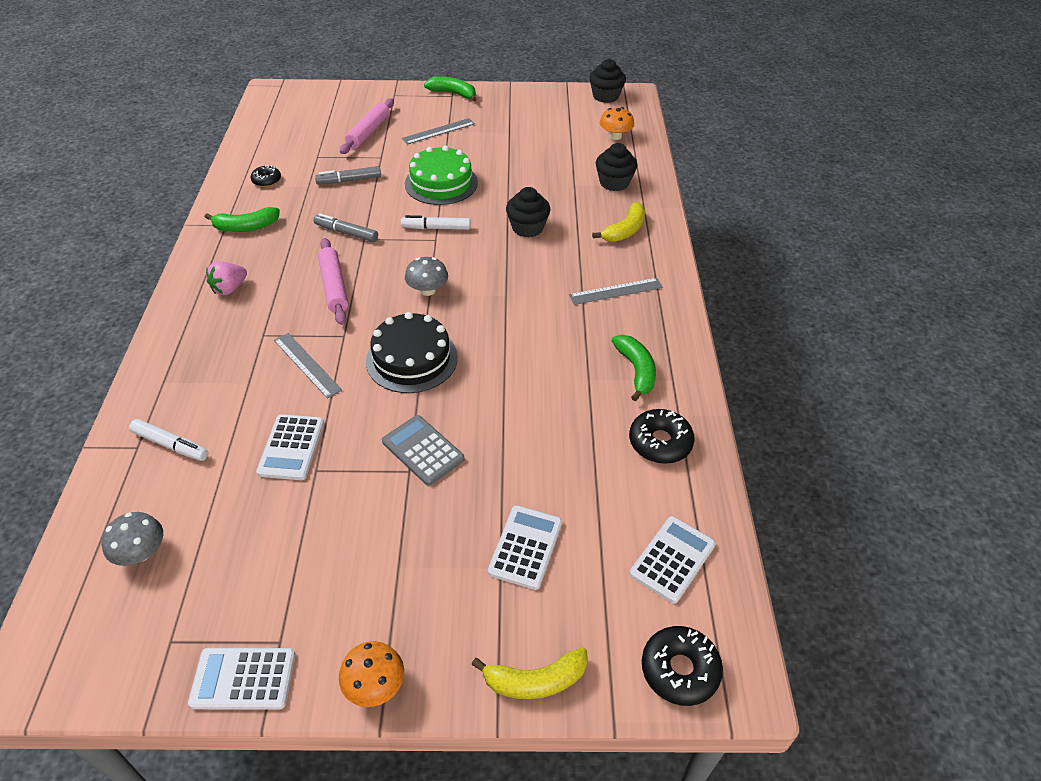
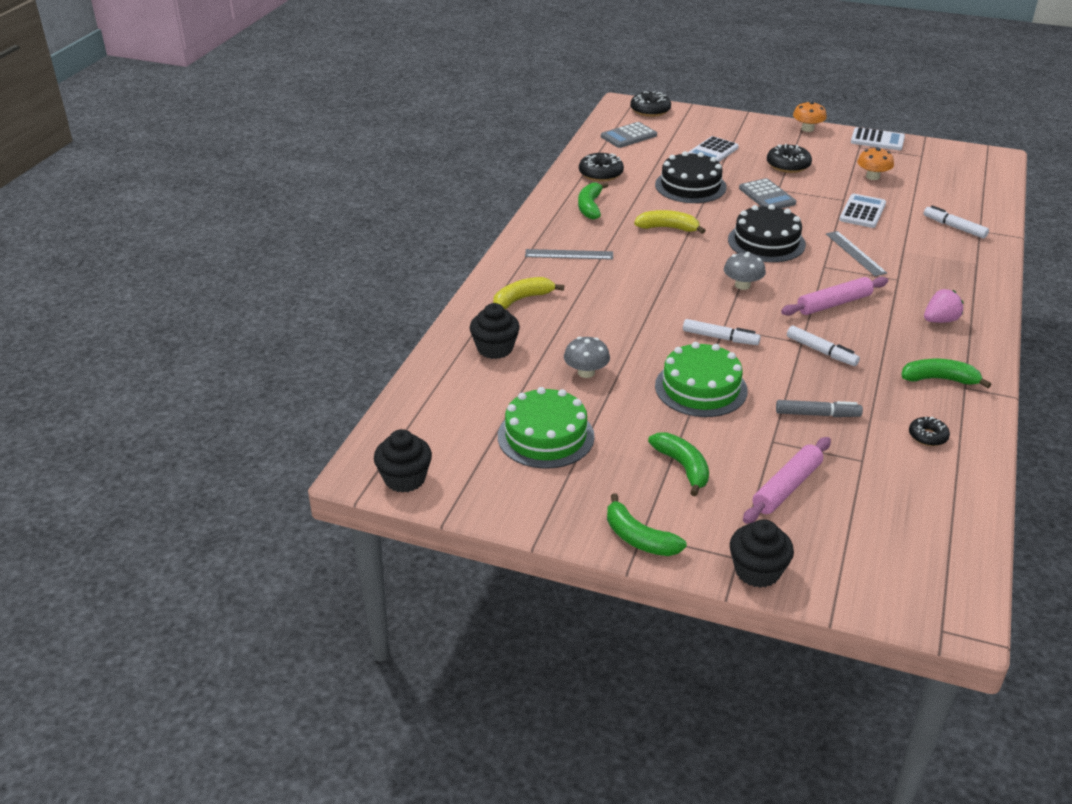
camera: 160 degrees left, 10 degrees down
(141, 552) = (953, 186): grey mushroom -> grey mushroom (586, 372)
(334, 286) = (834, 304): pink rolling pin -> pink rolling pin turned 60 degrees clockwise
(346, 233) = (821, 351): grey marker -> white marker
(400, 541) = (788, 165): none -> black donut
(438, 131) = (683, 467): grey ruler -> green banana
(527, 228) = (621, 320): black cupcake -> black cupcake (757, 571)
(530, 446) = (690, 186): none -> black cake
(535, 681) = (724, 118): yellow banana -> yellow banana (668, 228)
(536, 132) = (545, 436): none -> green cake
(615, 136) = (445, 408): orange mushroom -> orange mushroom (872, 177)
(672, 559) = (628, 136): white calculator -> grey calculator

